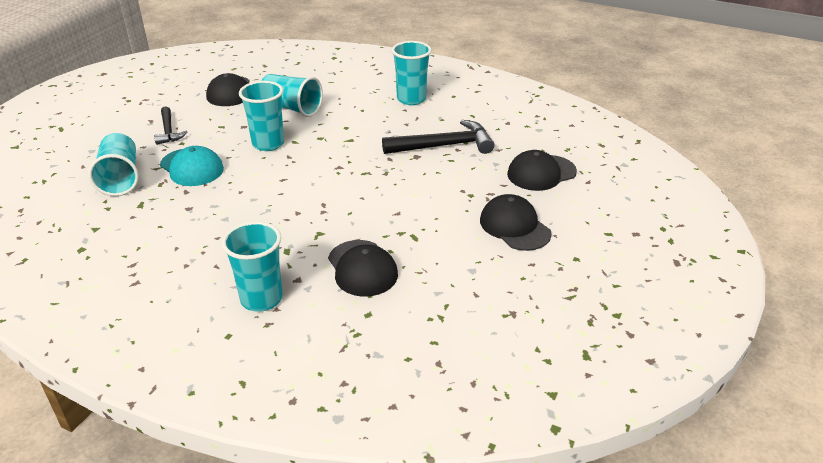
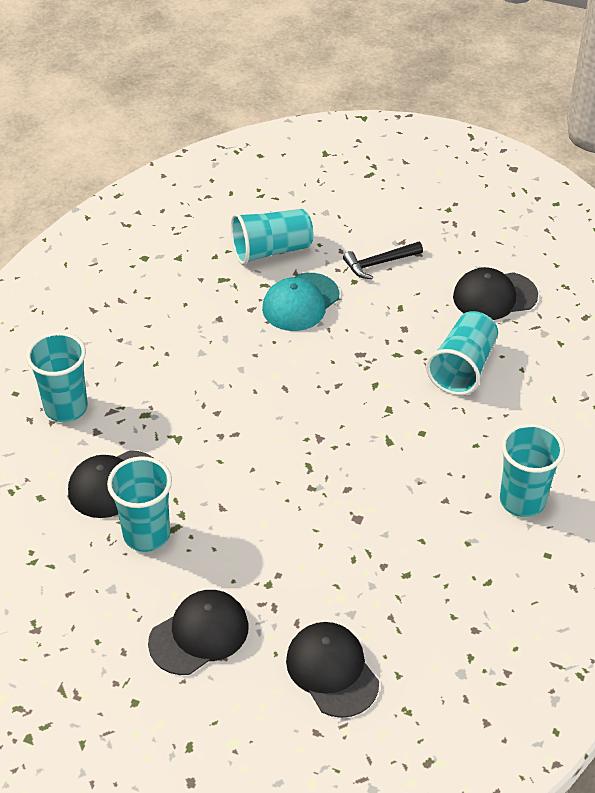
camera: 85 degrees right, 10 degrees up
(268, 144) = (364, 360): turquoise cup -> turquoise cup (146, 534)
(444, 146) = (390, 549): black hammer -> none

